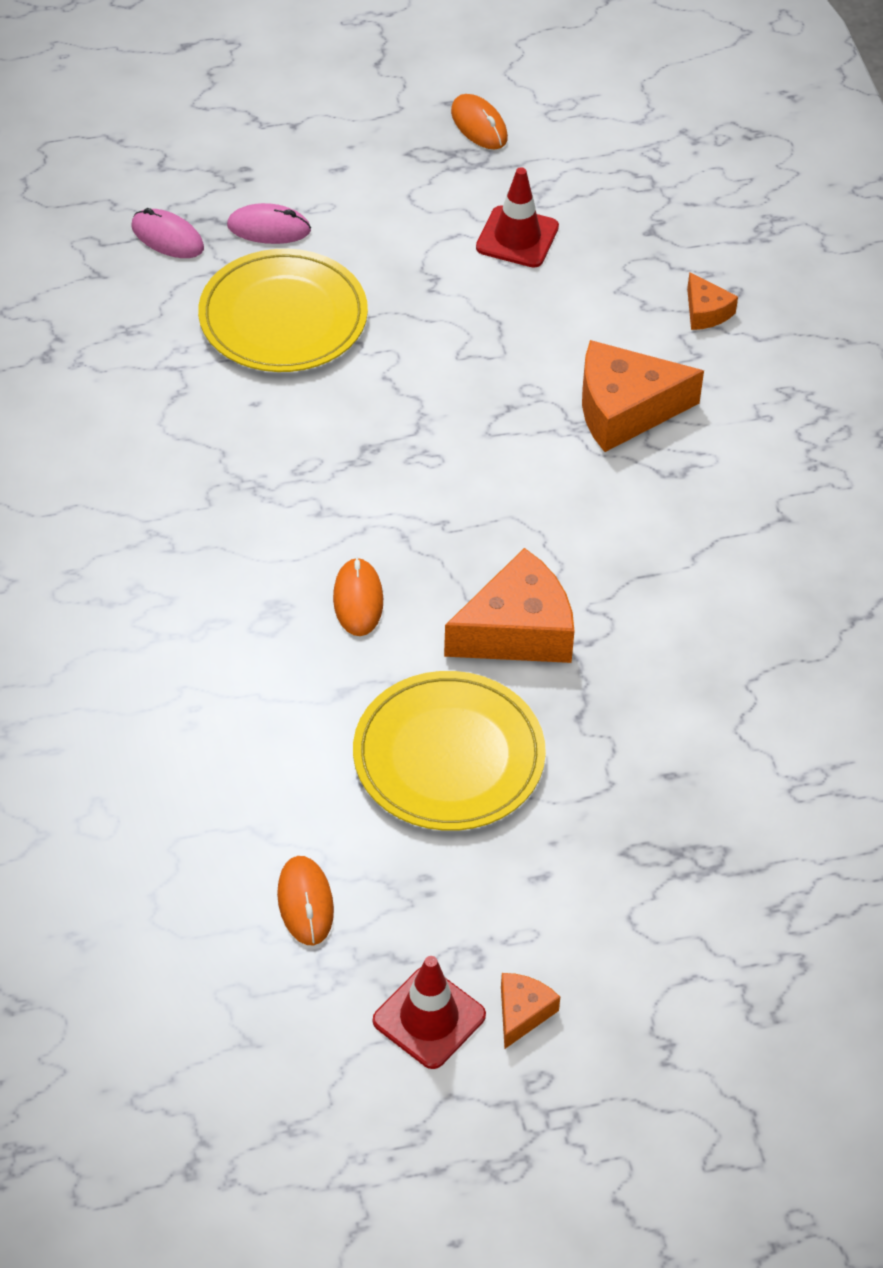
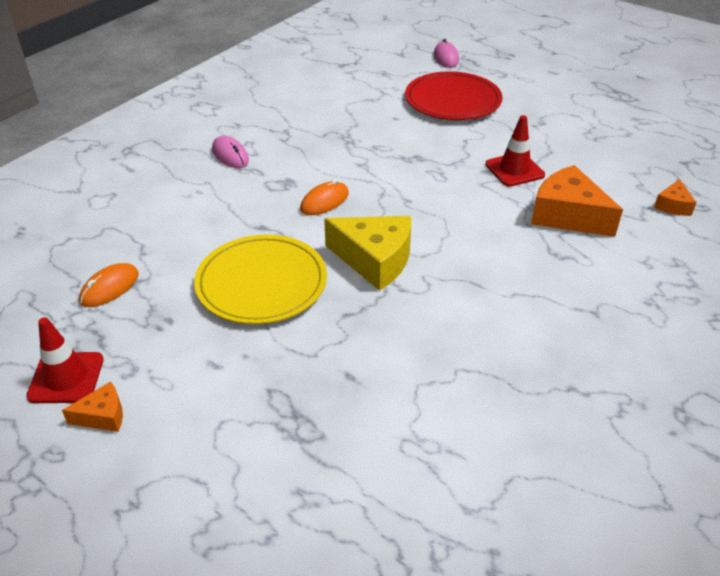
camera: 50 degrees right, 10 degrees down
(269, 228) = (492, 74): pink mouse -> pink mouse (230, 155)
(283, 317) = (453, 100): yellow plate -> red plate
(479, 125) = (644, 89): orange mouse -> none
(517, 237) = (606, 130): red traffic cone -> red traffic cone (514, 170)
(517, 631) = (374, 260): orange cheese -> yellow cheese

